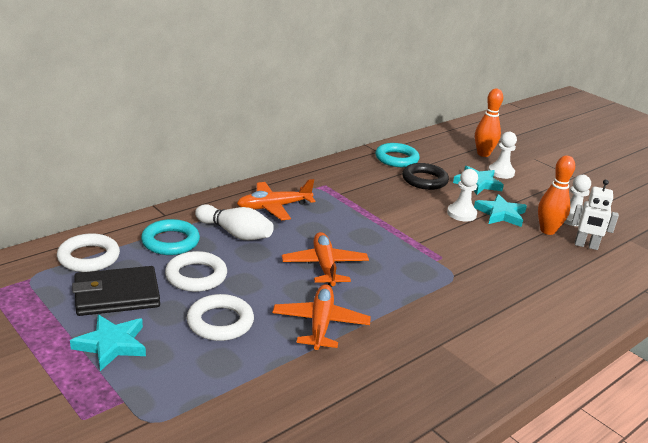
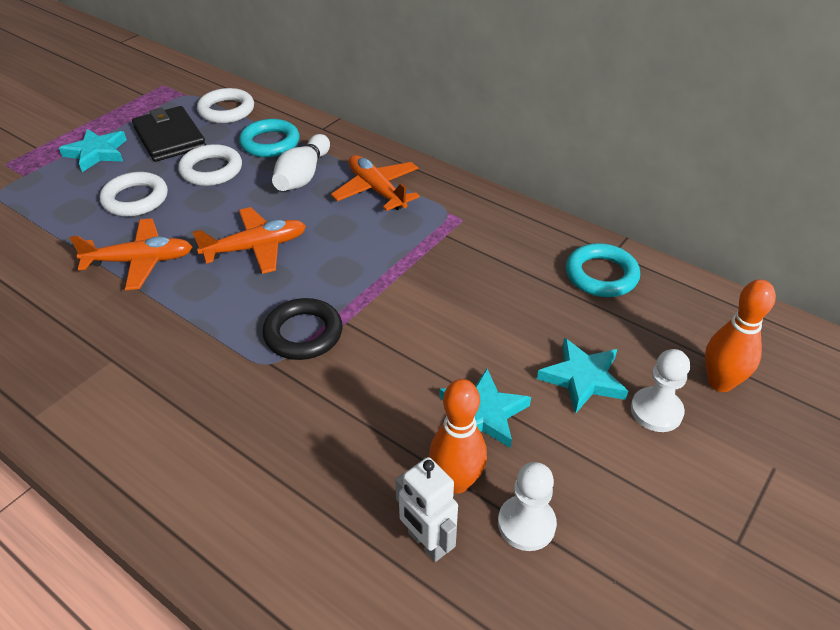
camera: 80 degrees right, 15 degrees up
(424, 180) = (547, 312): black ring -> black ring (303, 333)
(461, 214) = (456, 363): white pawn -> none
(586, 246) = (427, 543): white robot -> white robot turned 45 degrees counterclockwise

